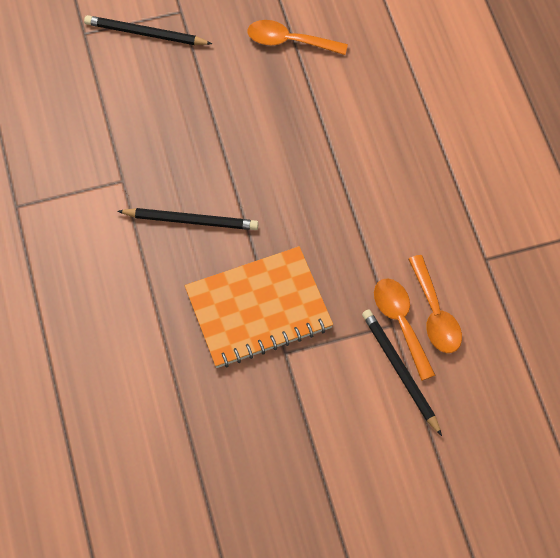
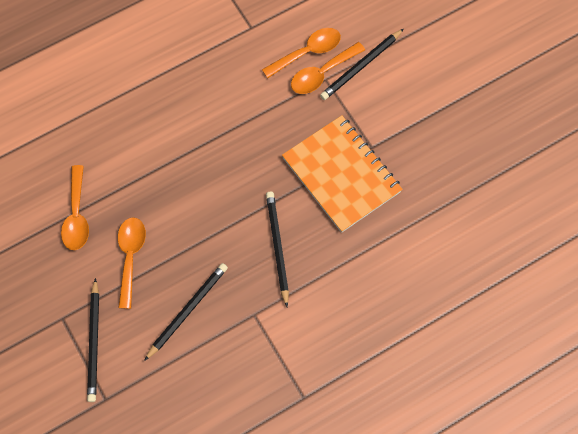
camera: 105 degrees left, 5 degrees up
(149, 120) = (187, 310): none -> black pencil
(226, 80) = (130, 257): none -> orange spoon

